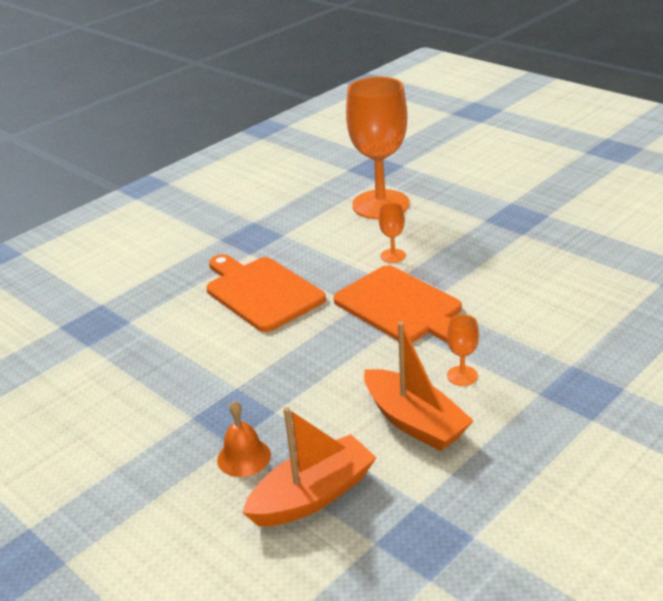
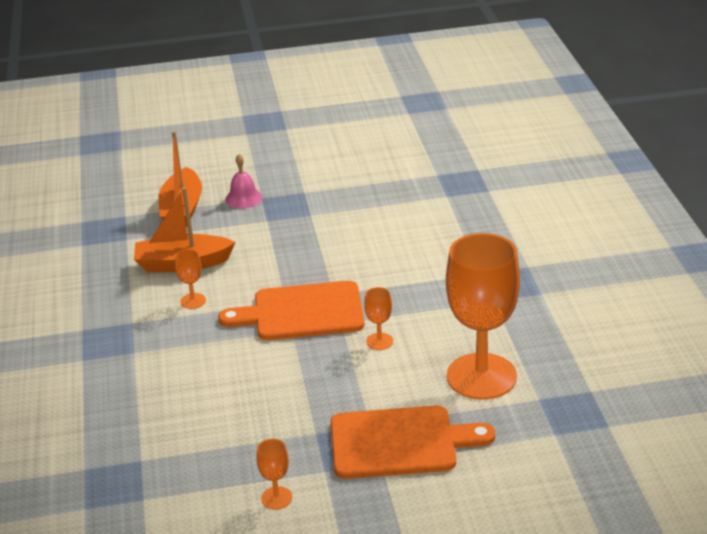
camera: 125 degrees right, 0 degrees up
(244, 457) = (243, 198): orange bell -> pink bell
(261, 292) = (412, 259): orange cutting board -> orange cutting board (400, 442)
(597, 218) = (276, 498): none -> orange goblet

